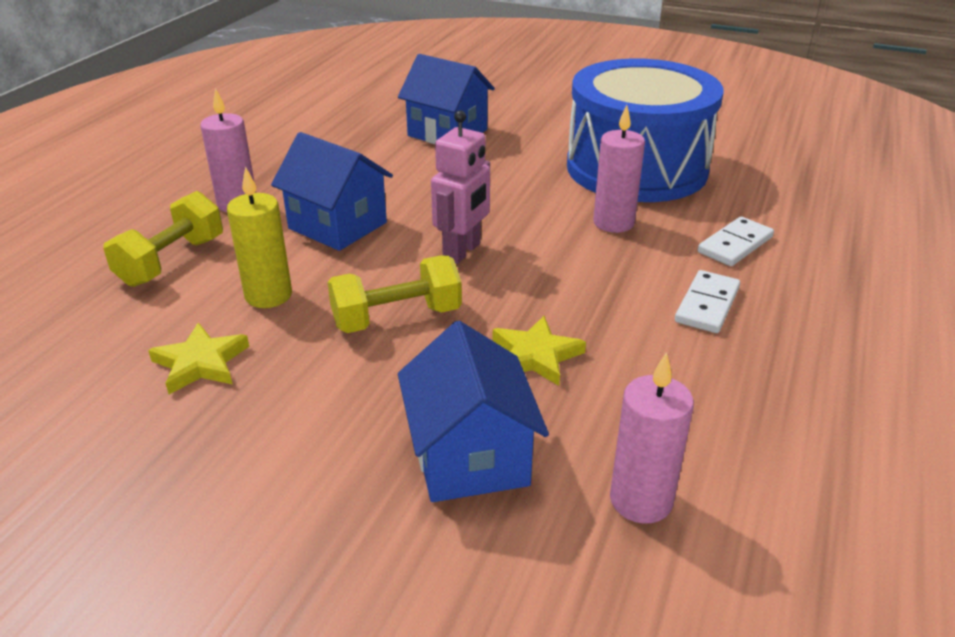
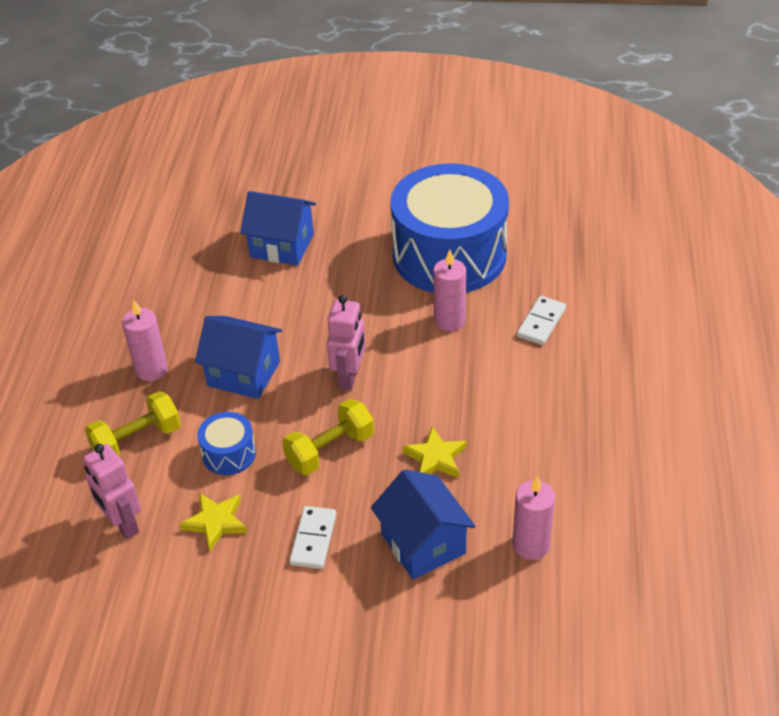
camera: 15 degrees left, 10 degrees up
(87, 339) = (123, 524): none -> pink robot
(171, 261) = (137, 440): yellow dumbbell -> yellow dumbbell turned 45 degrees clockwise
(268, 295) = (229, 454): yellow candle -> blue drum
(707, 305) = (534, 385): white domino -> white domino (313, 539)

